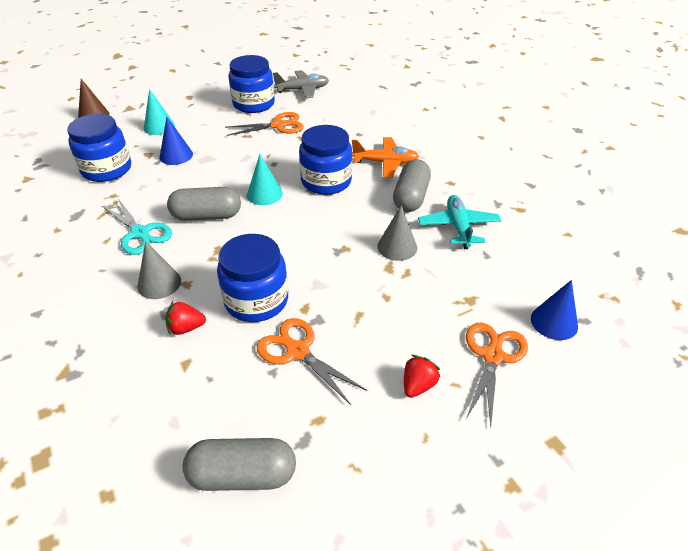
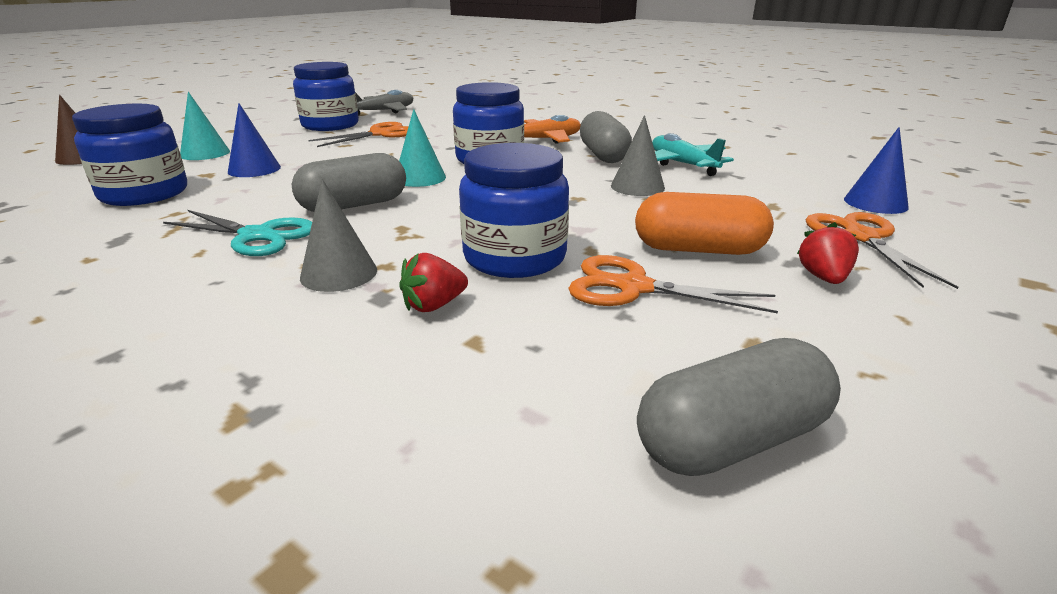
camera: 25 degrees left, 15 degrees down
(369, 330) = (698, 249): none -> orange capsule

